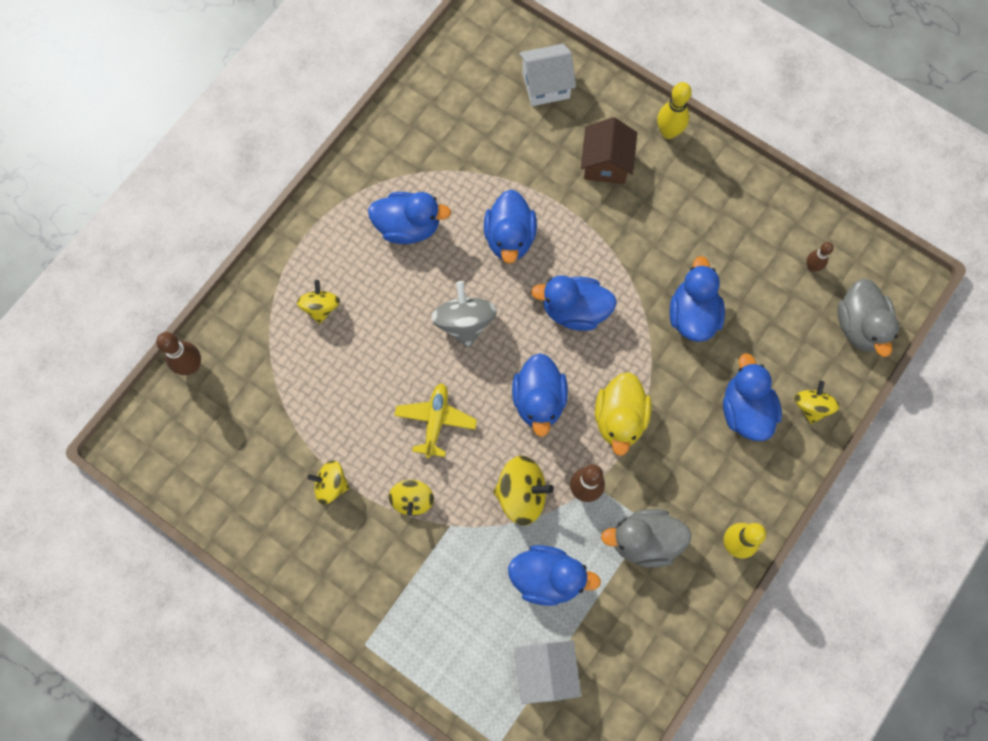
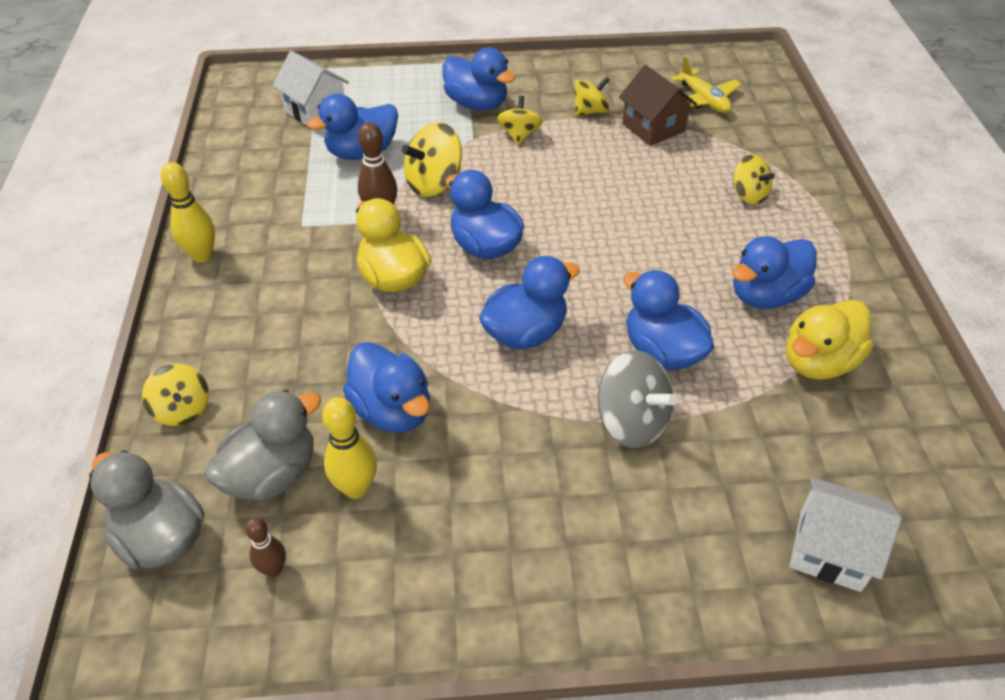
camera: 140 degrees right, 25 degrees down
(191, 366) = (782, 110): brown bowling pin -> none
(412, 500) = (519, 135): yellow spinning top -> yellow spinning top turned 45 degrees clockwise
(433, 167) = (818, 362): none -> yellow duck
(435, 421) = (558, 184): yellow plane -> yellow plane (704, 100)
(464, 322) = (618, 258): grey spinning top -> grey spinning top (631, 421)
(545, 85) = (829, 550): white house -> white house turned 75 degrees clockwise
(606, 163) = (650, 505): brown house -> brown house (653, 127)
(644, 541) = (294, 213): grey duck -> grey duck (272, 474)
(668, 132) = (615, 612): yellow bowling pin -> yellow bowling pin (356, 488)
(745, 410) = (262, 360): blue duck -> blue duck (477, 104)

